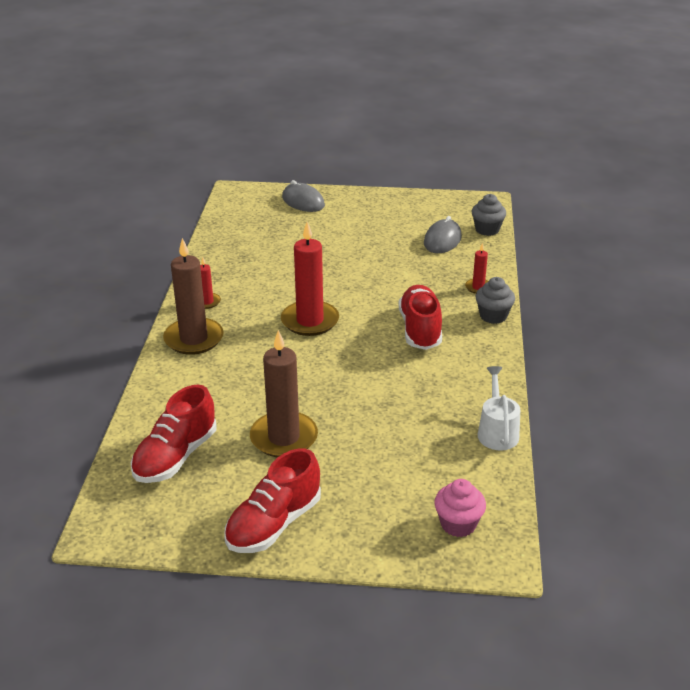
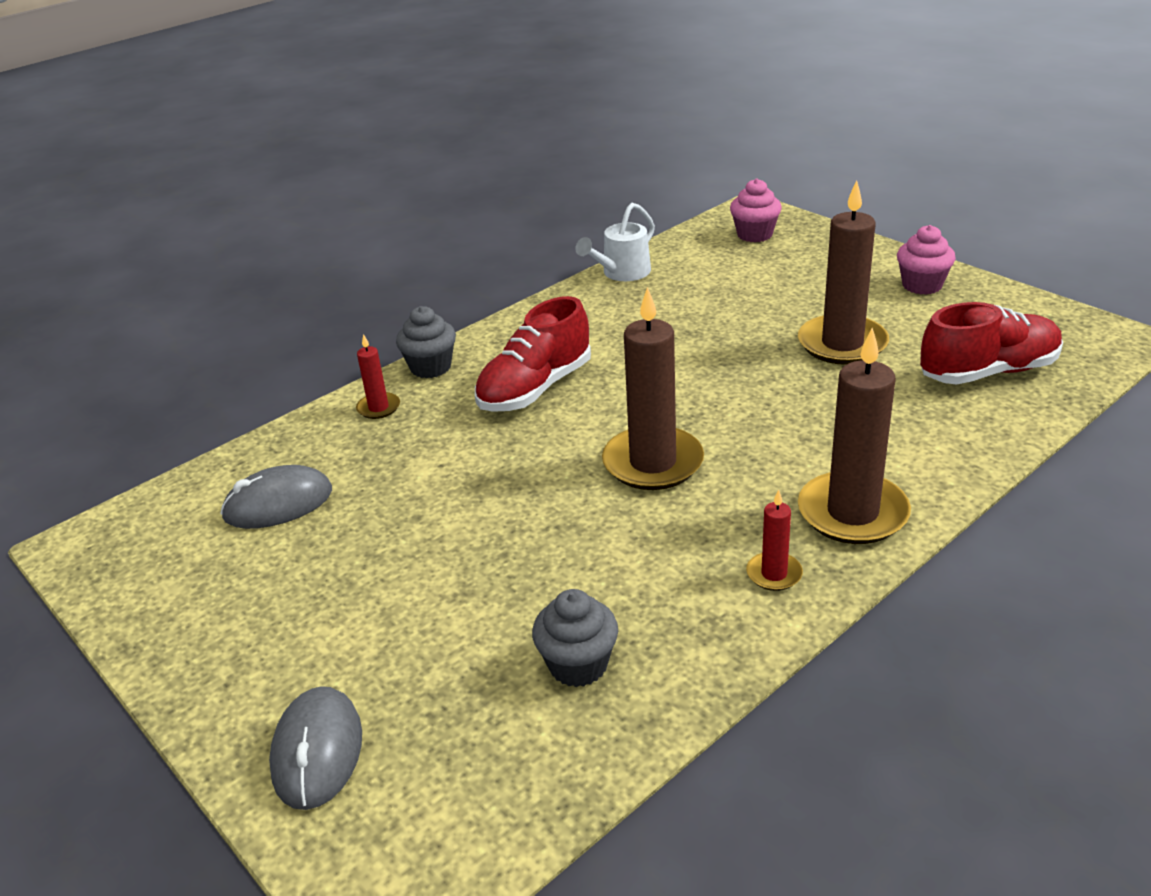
camera: 135 degrees left, 0 degrees up
(274, 524) = (922, 285): red shoe -> pink cupcake
(310, 321) = (653, 463): red candle -> brown candle
(487, 230) = (192, 488): grey cupcake -> grey cupcake (578, 665)

